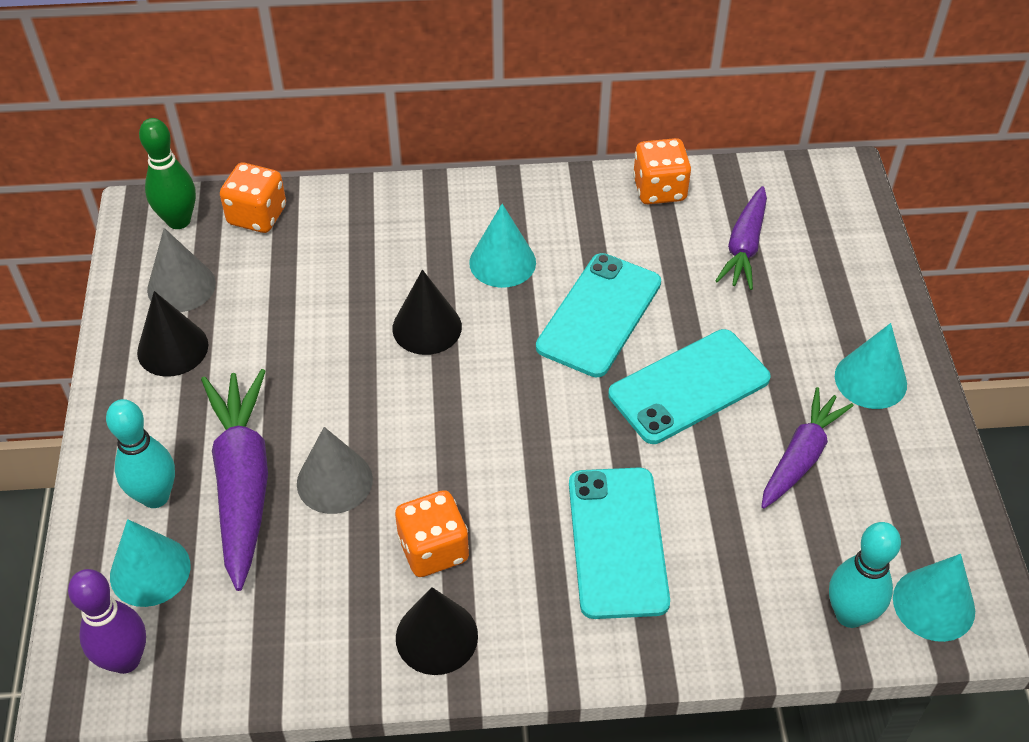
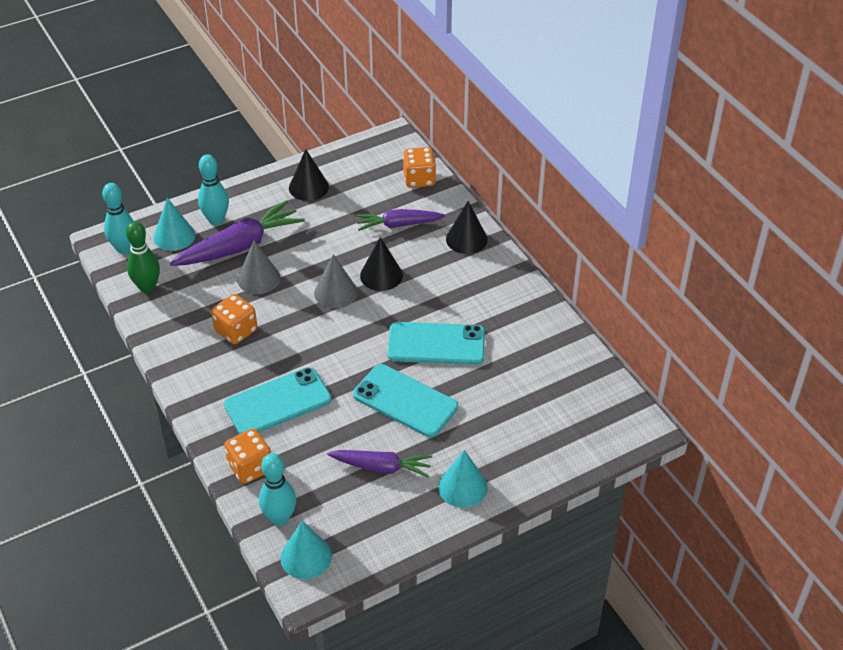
camera: 65 degrees right, 5 degrees down
(125, 660) = (124, 248): purple bowling pin -> turquoise bowling pin
(179, 221) = (396, 152): green bowling pin -> green bowling pin (147, 287)
(181, 286) = (351, 173): grey cone -> grey cone (335, 292)
(436, 636) = (185, 350): black cone -> black cone (466, 239)
(502, 262) = (450, 289): turquoise cone -> none
(659, 189) = (560, 339): orange dice -> orange dice (250, 467)
(744, 246) = (538, 395): purple carrot -> purple carrot (398, 225)

